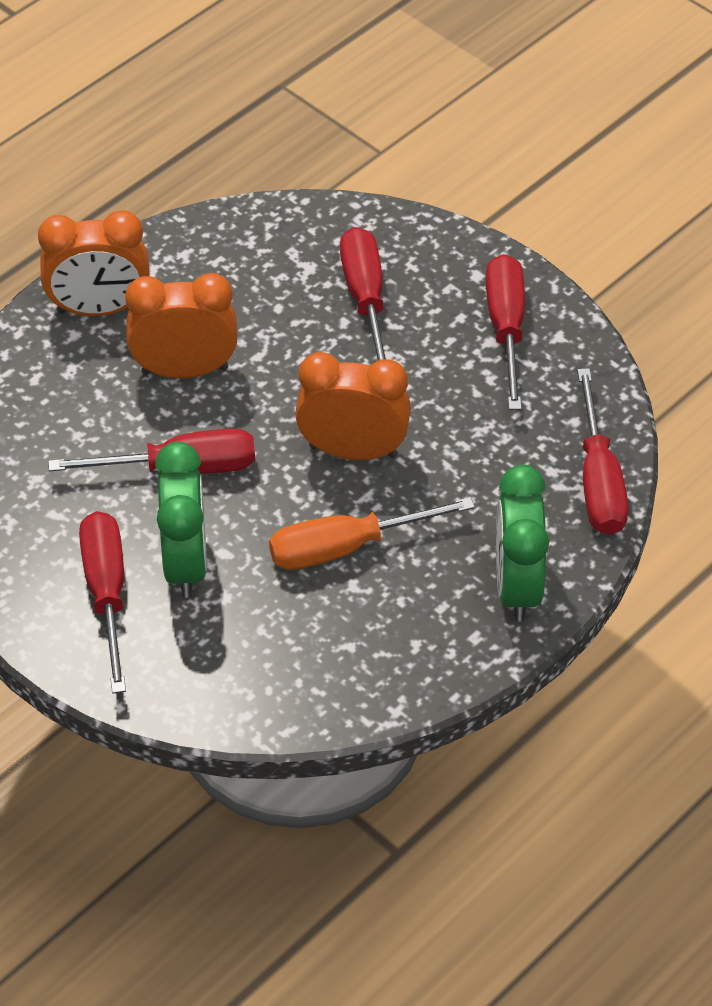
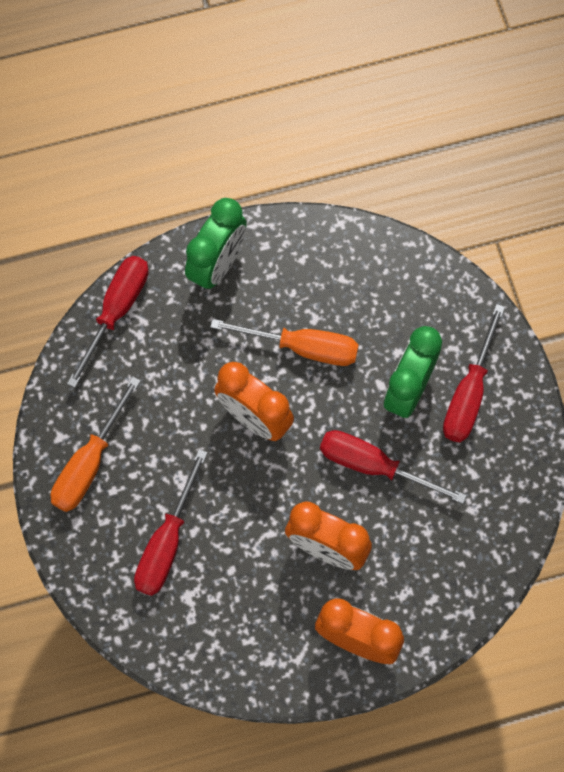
camera: 150 degrees left, 20 degrees up
(506, 328) = (89, 463): red screwdriver -> orange screwdriver

